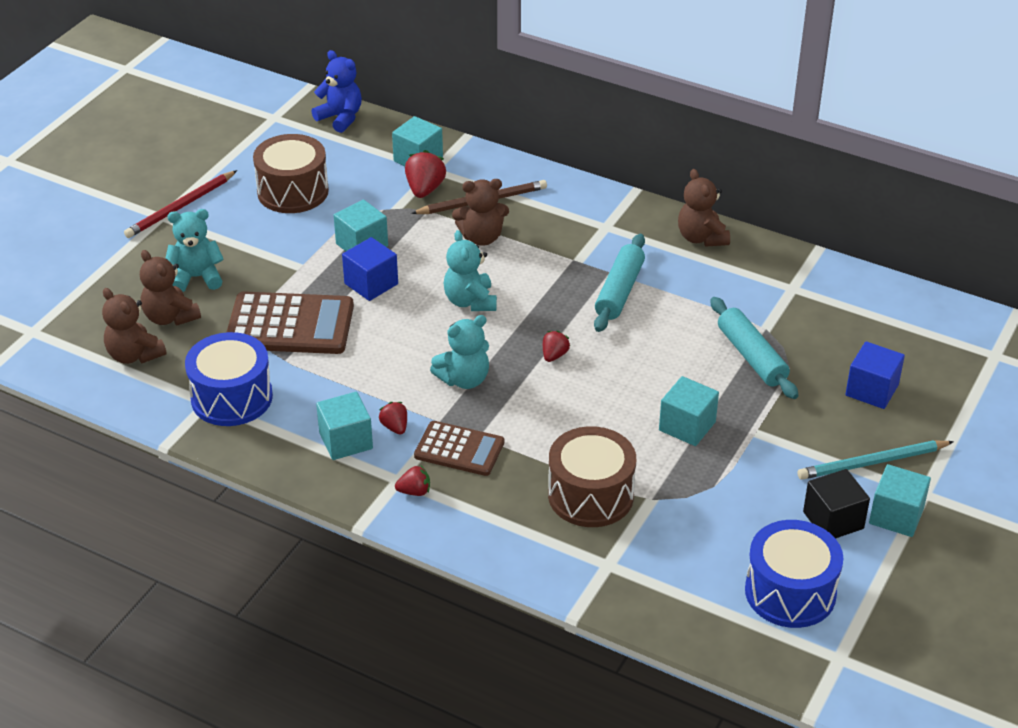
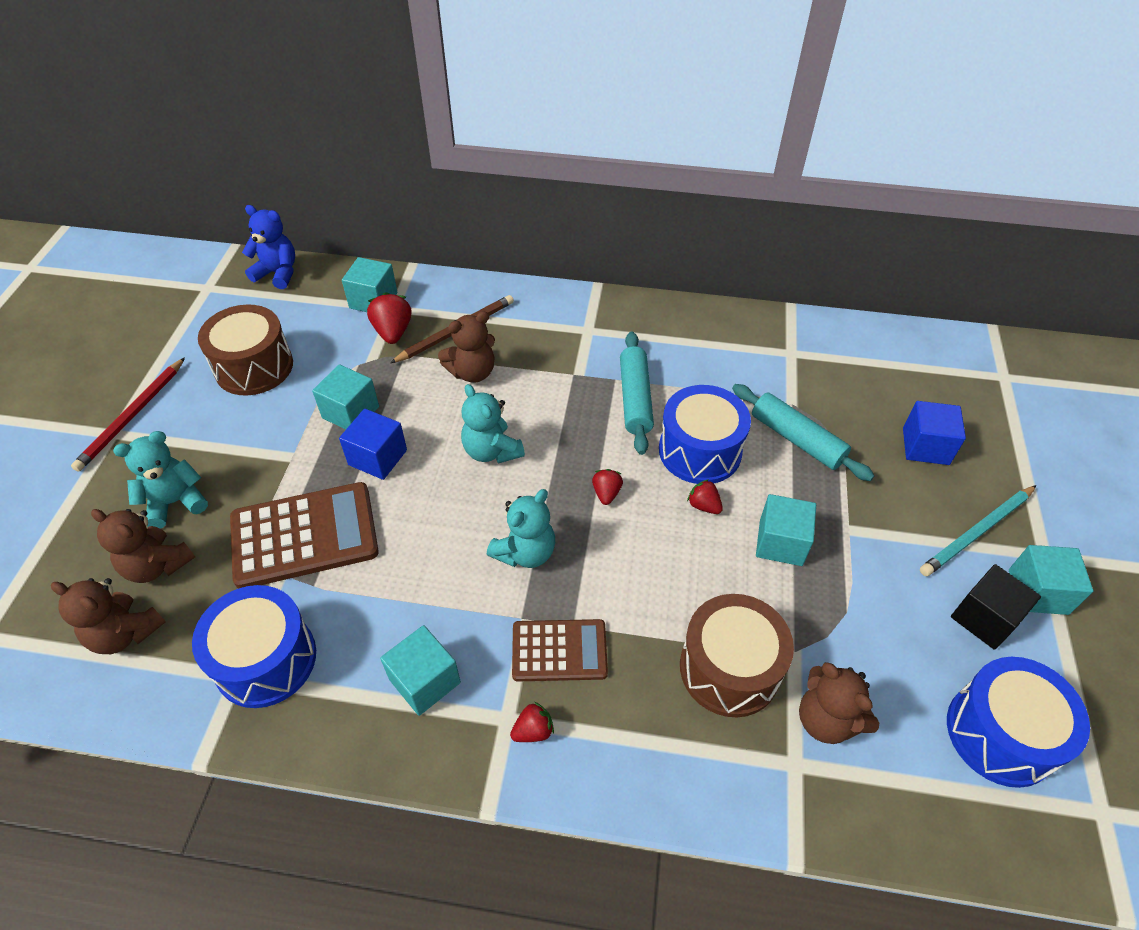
camera: 20 degrees left, 10 degrees up
(395, 427) = (474, 642): red strawberry -> red strawberry (703, 505)
(655, 344) = (700, 451): none -> blue drum
(701, 238) = (682, 320): brown teddy bear -> brown teddy bear (826, 719)

